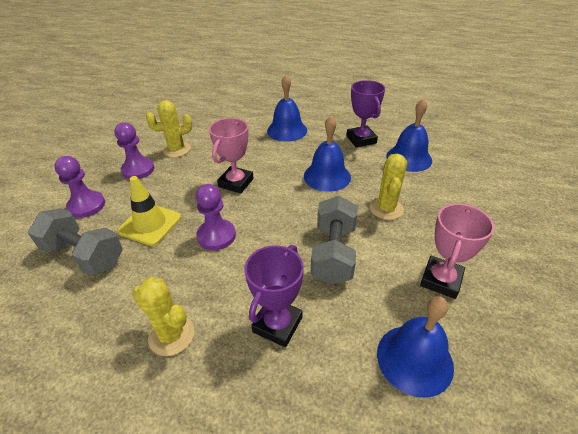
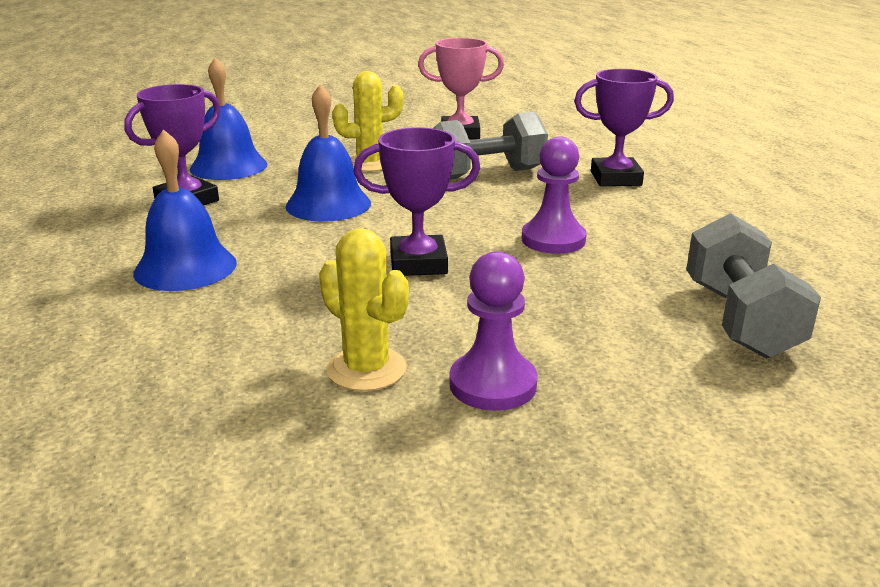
camera: 120 degrees left, 15 degrees down
(86, 205) = (666, 386): purple pawn -> none
(150, 224) = (606, 296): yellow traffic cone -> none
(171, 335) = (712, 216): yellow cactus -> none
(236, 183) = (418, 263): pink trophy -> purple trophy
(414, 359) = (562, 133): blue bell -> none

